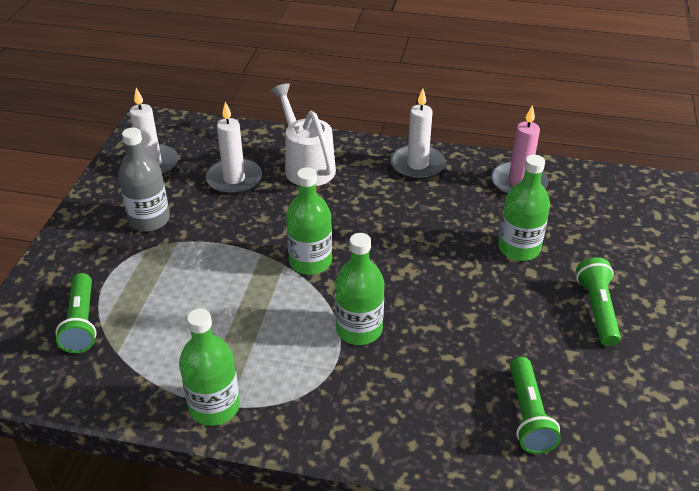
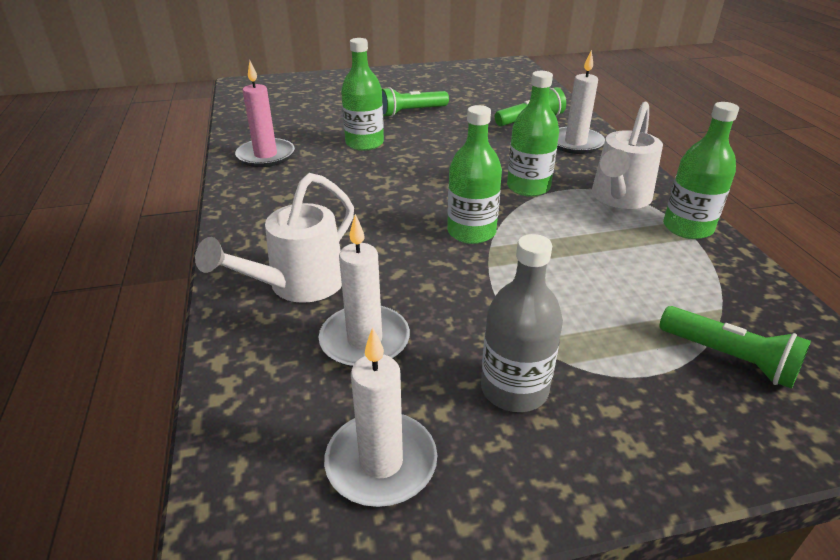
camera: 115 degrees left, 5 degrees down
(81, 322) = (729, 358): green flashlight -> green flashlight turned 75 degrees clockwise
(295, 387) = (619, 198): none -> white watering can
(417, 165) = (259, 210): white candle -> white candle (575, 143)

